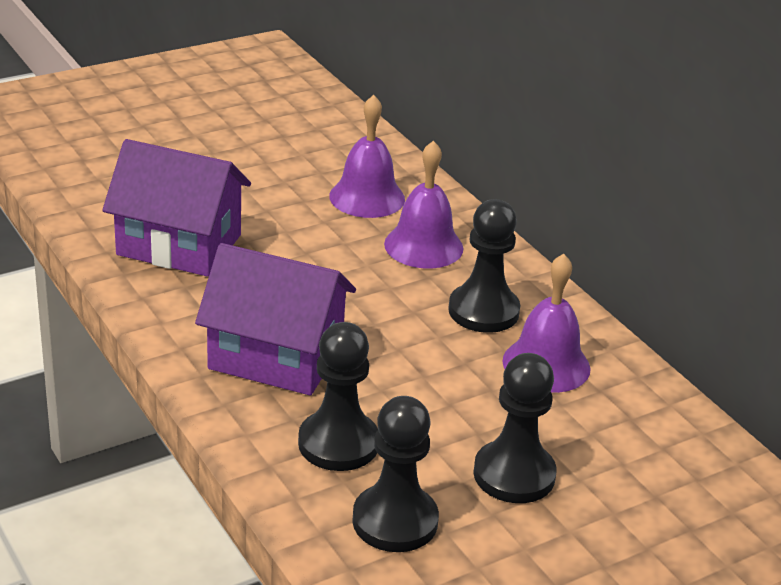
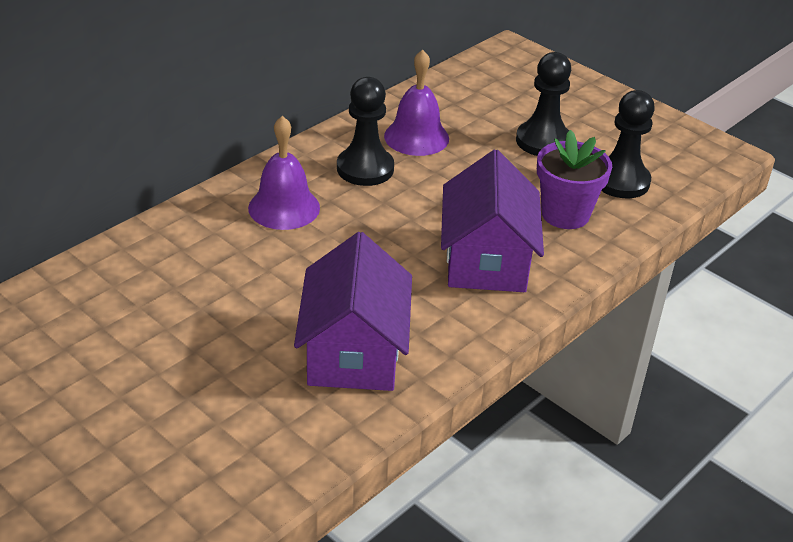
camera: 105 degrees left, 5 degrees up
(338, 443) = (565, 214): black pawn -> purple flower pot
(367, 197) = (213, 250): purple bell -> none

